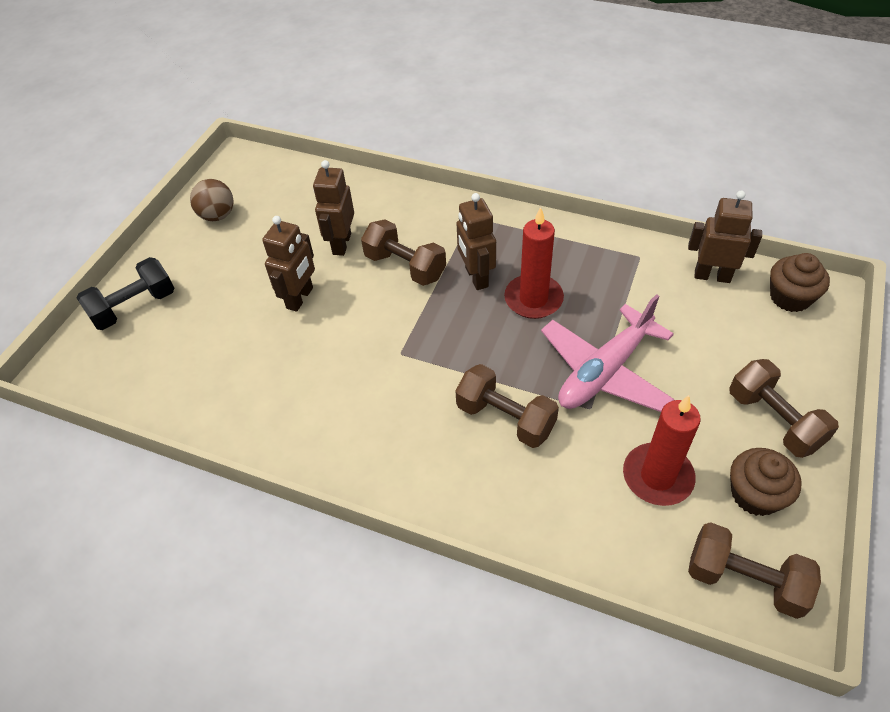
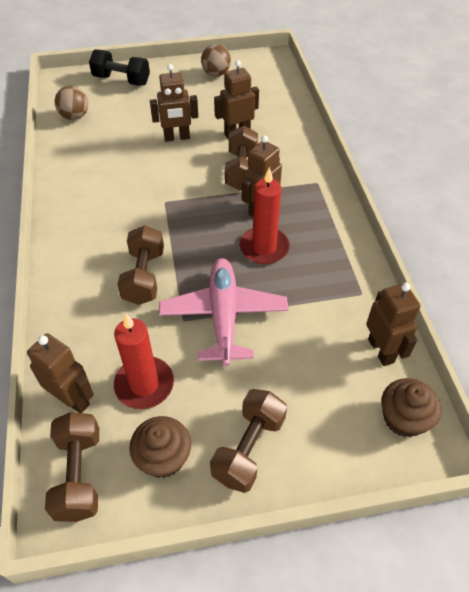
camera: 55 degrees right, 0 degrees up
(160, 384) = (75, 116): none -> brown ball
(604, 371) = (223, 316): pink plane -> pink plane turned 75 degrees clockwise
(643, 552) = (73, 399): none -> brown robot

